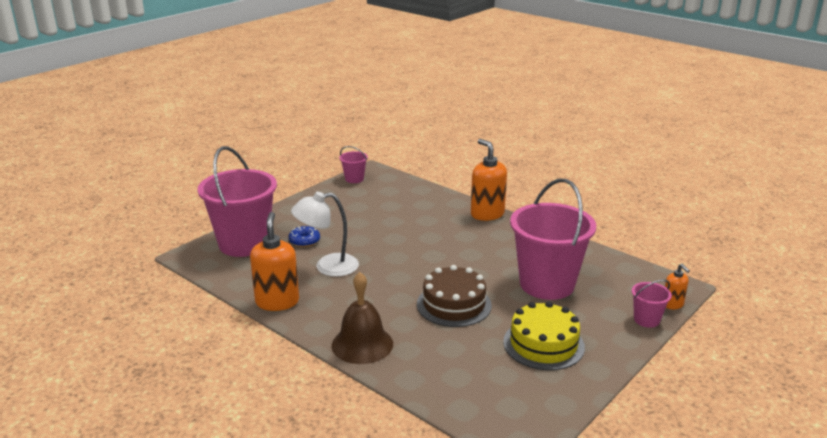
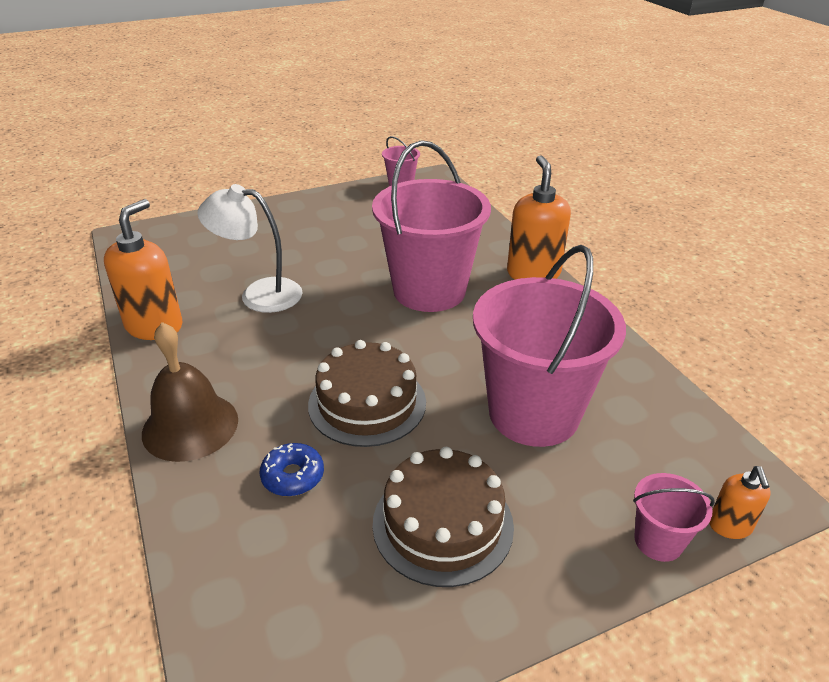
camera: 25 degrees right, 10 degrees up
(244, 244) = (197, 237): pink bucket -> pink bucket (429, 290)
(304, 241) = (266, 251): blue donut -> blue donut (293, 476)
(543, 344) = (443, 524): yellow cake -> brown cake

